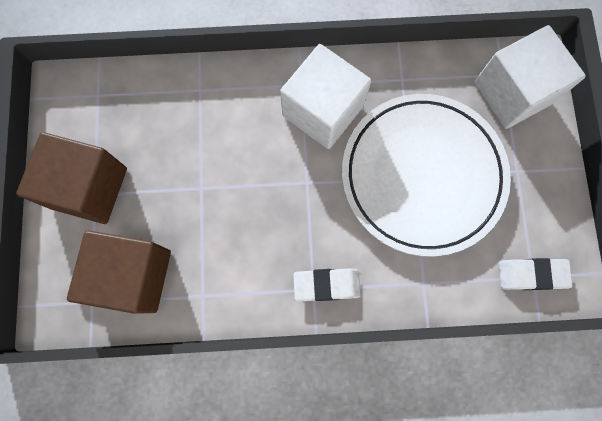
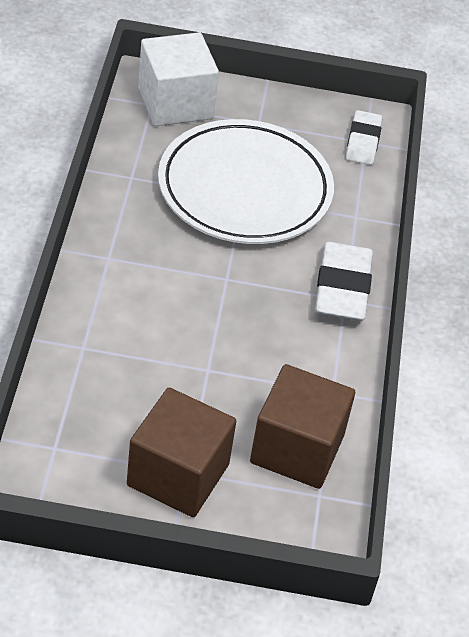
camera: 85 degrees left, 30 degrees down
(322, 111) = (147, 247): white cube -> none
(326, 285) = (342, 288): white eraser -> white eraser, size x1.57

